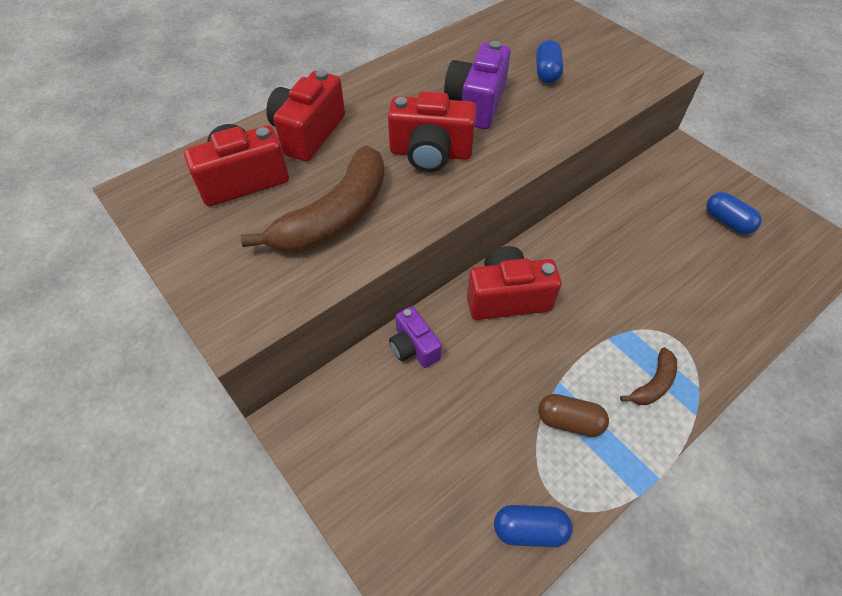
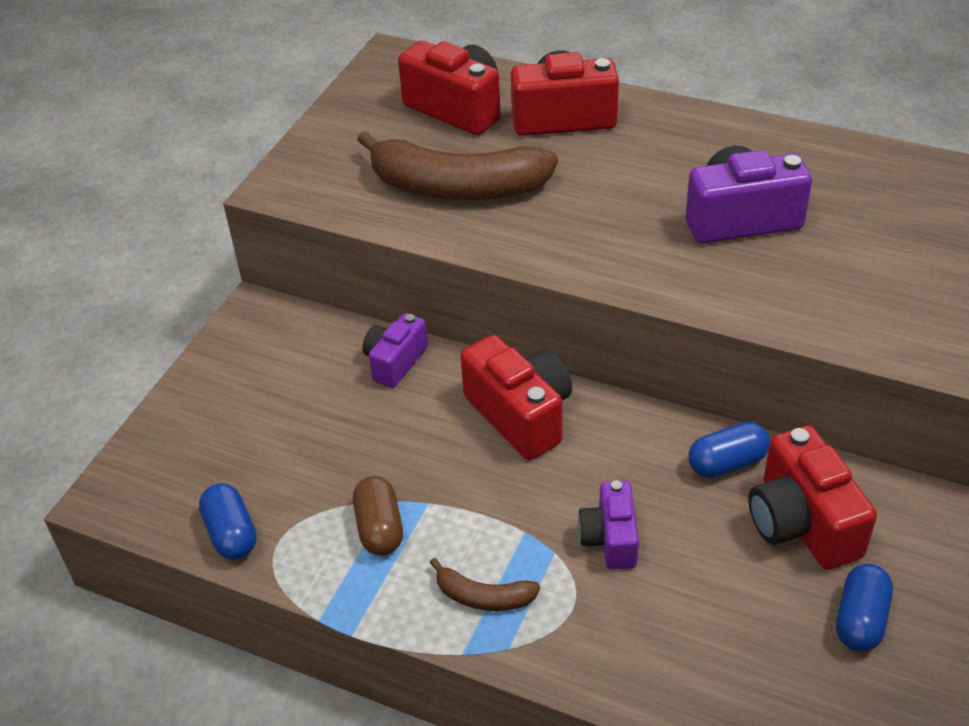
camera: 65 degrees right, 10 degrees down
(430, 153) = (613, 215): red camera -> red camera (801, 523)
(546, 73) = (876, 258): blue capsule -> blue capsule (727, 463)
(632, 298) = (610, 539): none -> purple camera

